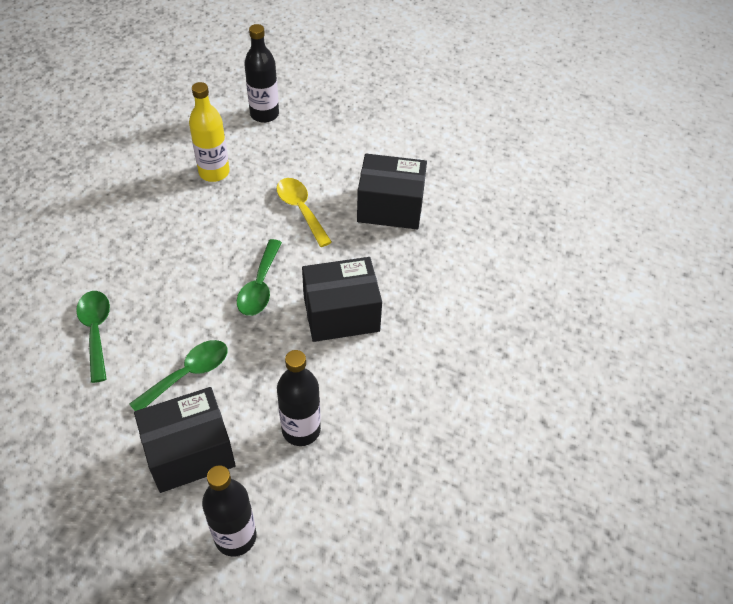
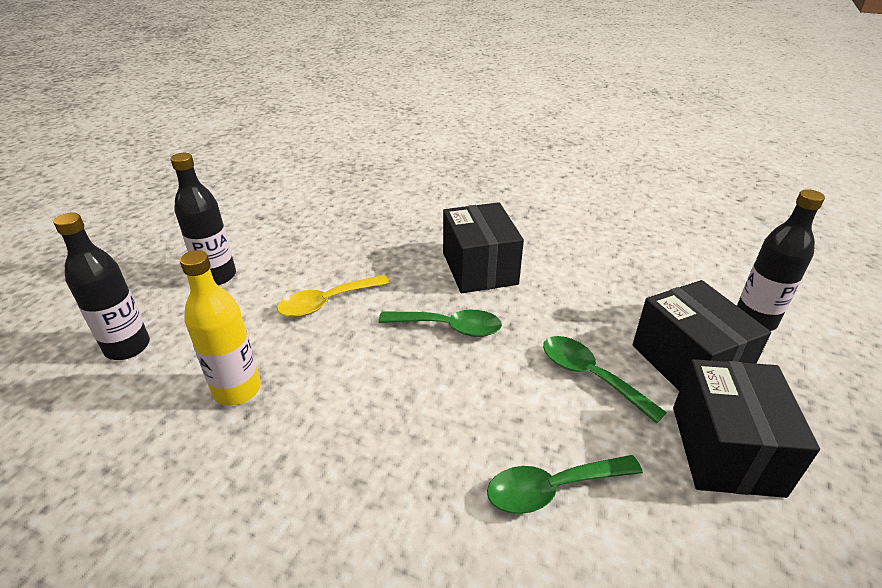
camera: 90 degrees left, 15 degrees down
(301, 430) = (623, 287): black bottle -> black bottle (217, 276)
(390, 207) = (333, 241): black box -> black box (726, 449)

